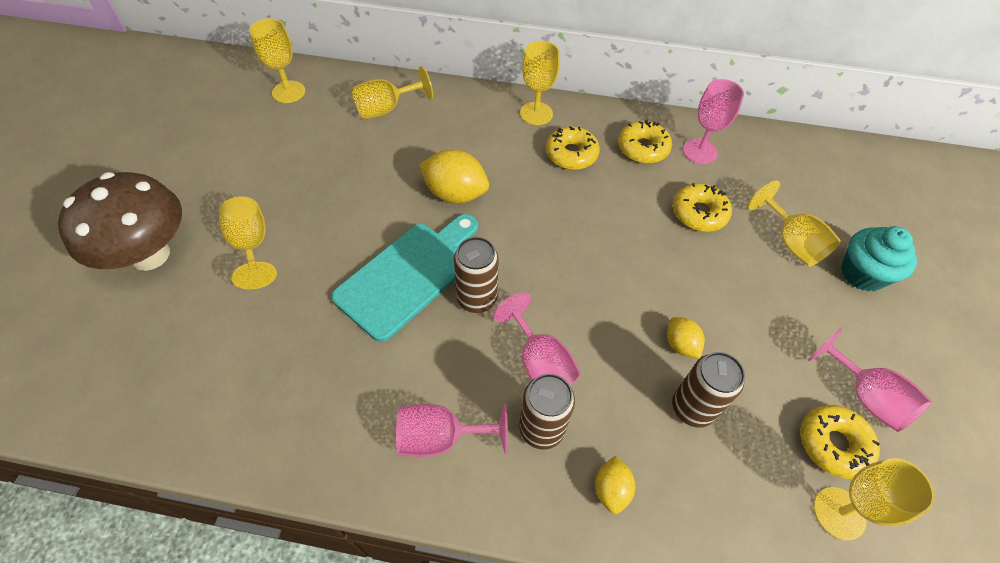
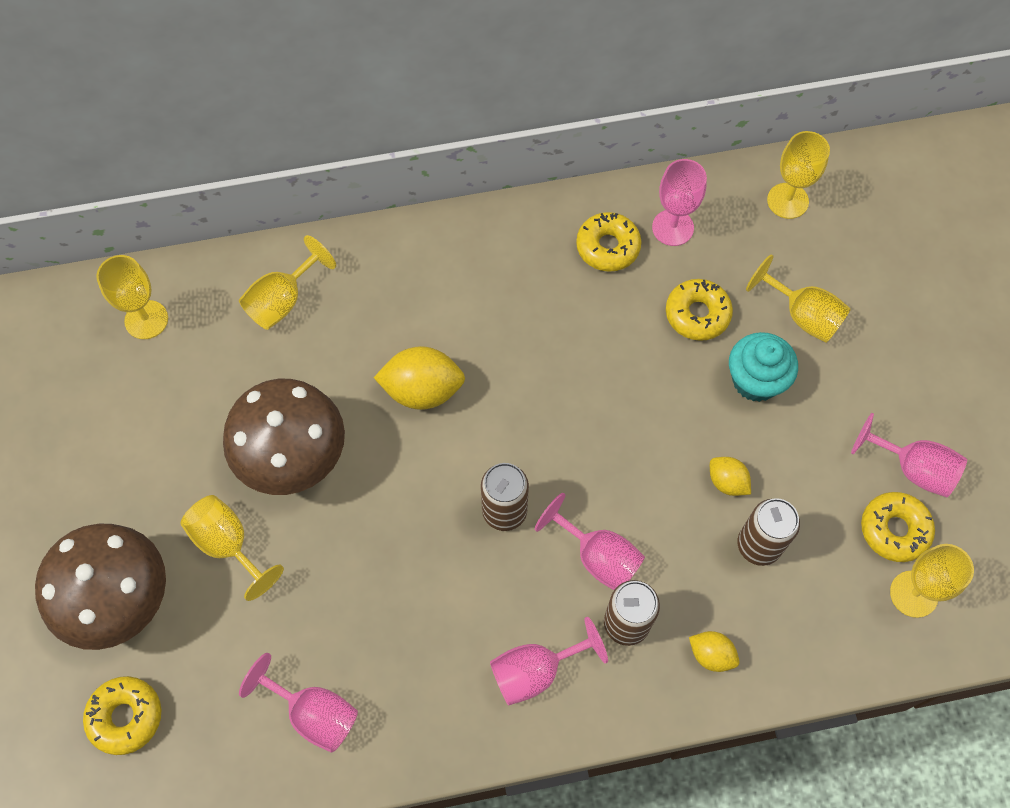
camera: 20 degrees left, 10 degrees up
(236, 396) = (314, 713): none -> pink goblet
(335, 205) = (293, 458): none -> brown mushroom
(408, 275) = (420, 512): turquoise cutting board -> none
(536, 113) = (466, 241): yellow goblet -> yellow goblet (787, 201)
(571, 154) = (530, 286): yellow donut -> yellow donut (126, 717)
(611, 489) = (711, 655): yellow lemon -> yellow lemon turned 45 degrees counterclockwise
(862, 274) = (882, 328): turquoise cupcake -> turquoise cupcake (755, 380)

